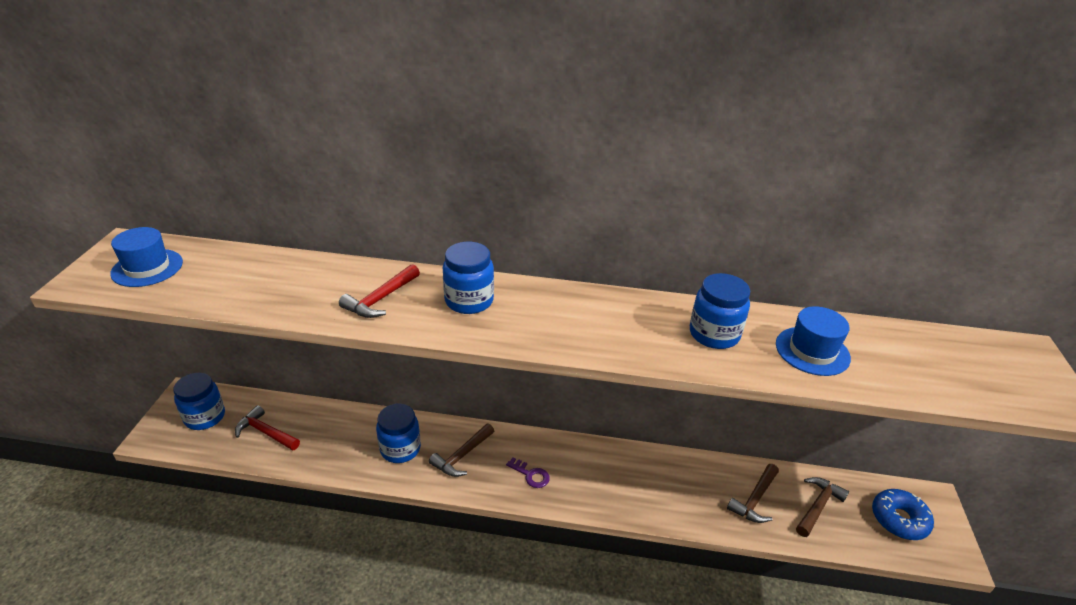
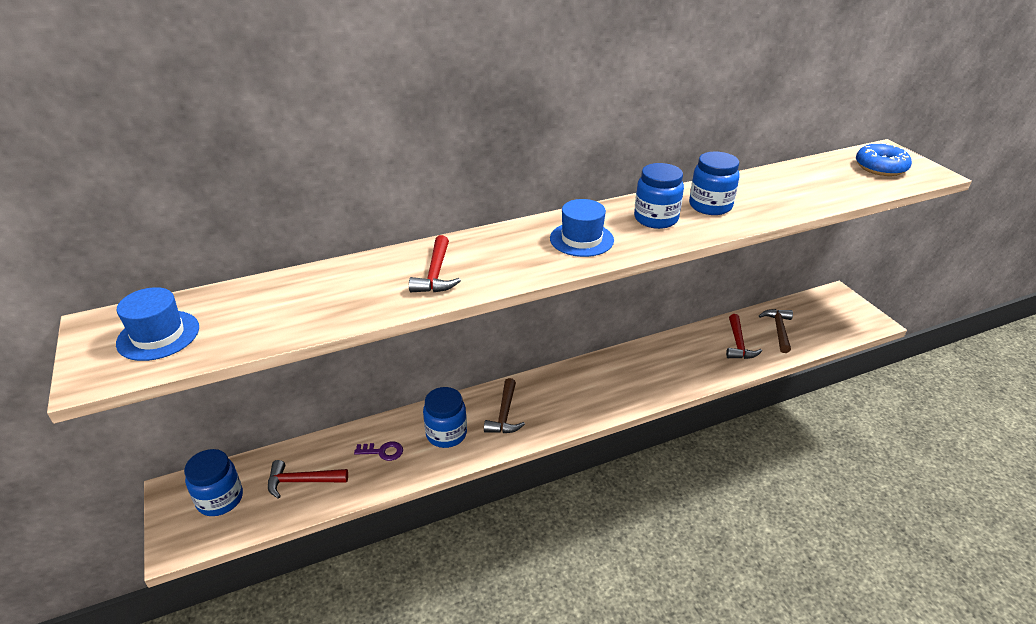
camera: 30 degrees left, 0 degrees up
(469, 301) = (511, 248): blue jar -> blue jar (656, 219)
(531, 475) = (572, 402): purple key -> purple key (383, 451)
(755, 500) = (738, 344): brown hammer -> red hammer
(812, 351) = (778, 194): blue hat -> blue hat (581, 239)
(899, 519) = (829, 315): blue donut -> blue donut (880, 167)

